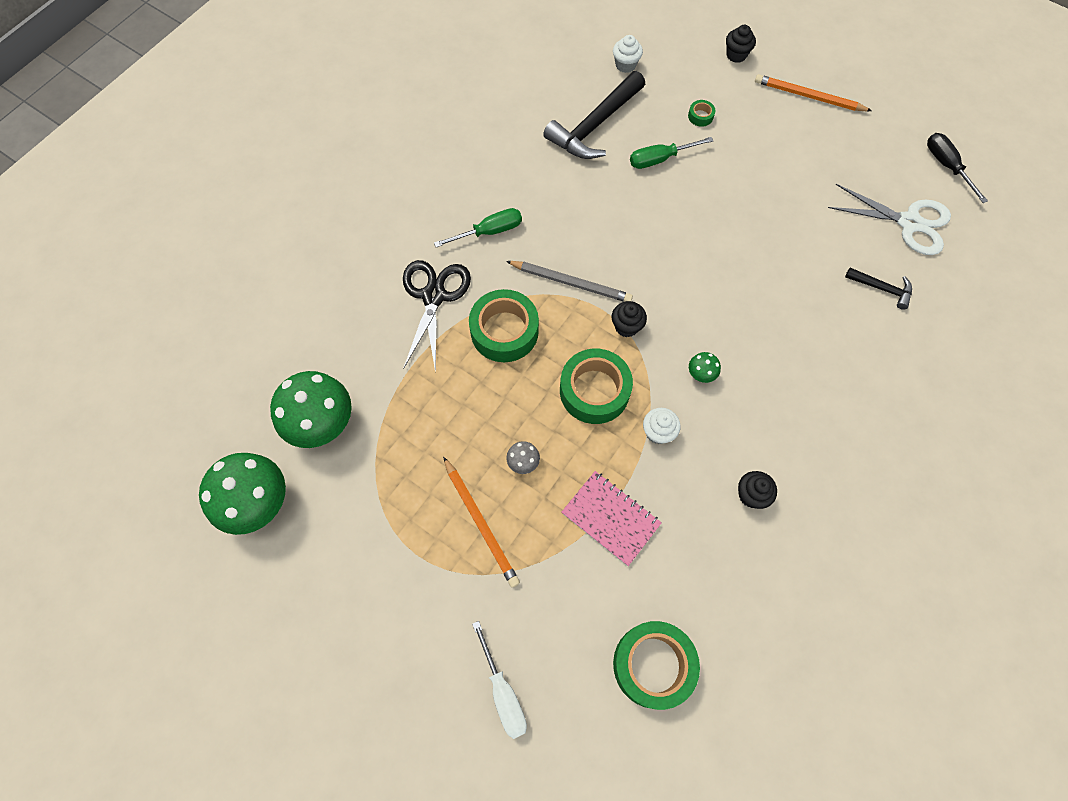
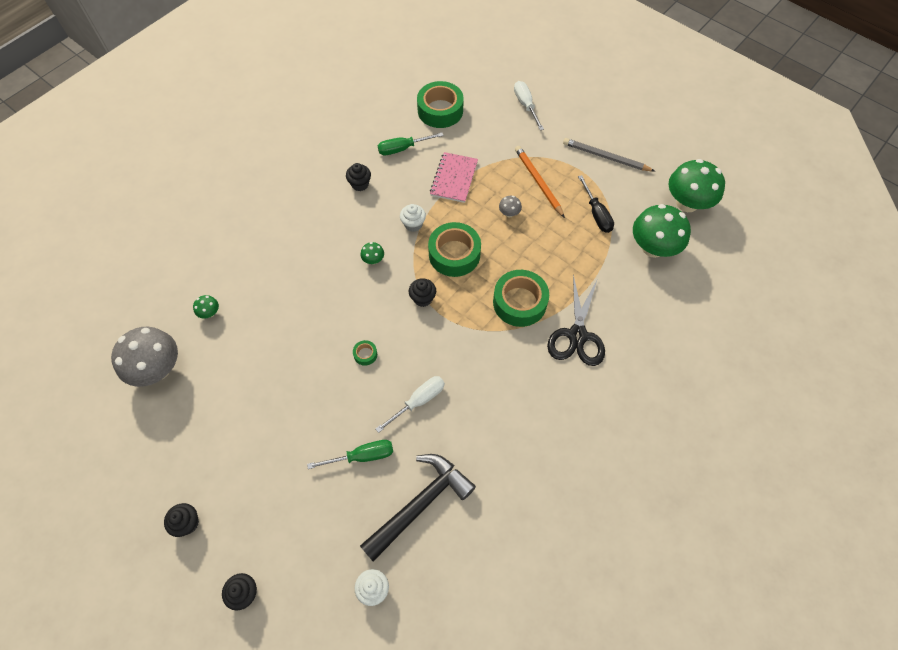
camera: 175 degrees left, 5 degrees down
(489, 231) = (530, 391): green screwdriver -> green screwdriver (402, 149)
(571, 283) = (462, 338): grey pencil -> grey pencil (605, 157)
(610, 518) = (454, 178): pink notebook -> pink notebook turned 60 degrees clockwise
(611, 212) = (418, 401): none -> white screwdriver
(700, 116) = (309, 506): green tape -> green tape (365, 354)
(808, 96) = (187, 523): orange pencil -> black cupcake
(882, 289) = (210, 313): black hammer -> green mushroom
(909, 223) = (158, 369): white scissors -> grey mushroom
(946, 166) = (93, 425): black screwdriver -> black screwdriver (596, 214)

